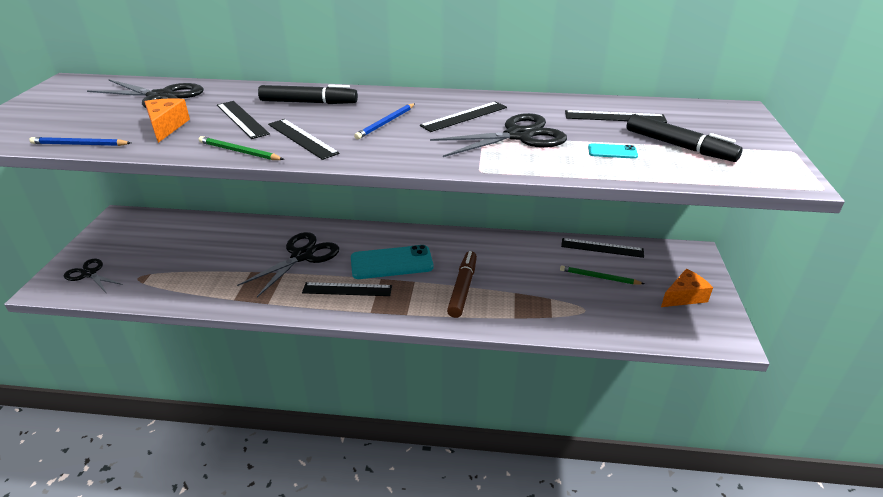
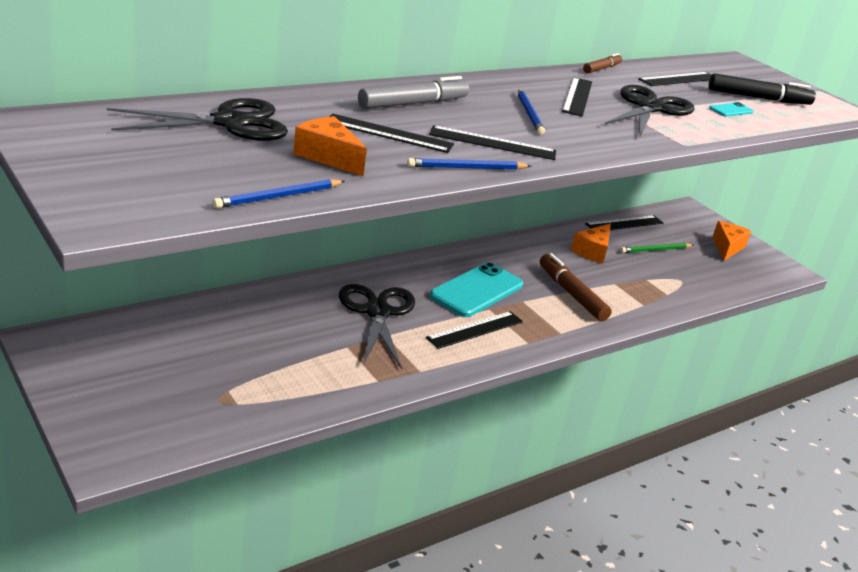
camera: 45 degrees left, 5 degrees down
(89, 274) = (141, 420): black scissors -> none
(239, 151) = (467, 168): green pencil -> blue pencil
(308, 102) = (413, 103): black marker -> grey marker
(534, 262) = (592, 251): none -> orange cheese
(545, 98) = (601, 69): none -> brown marker

